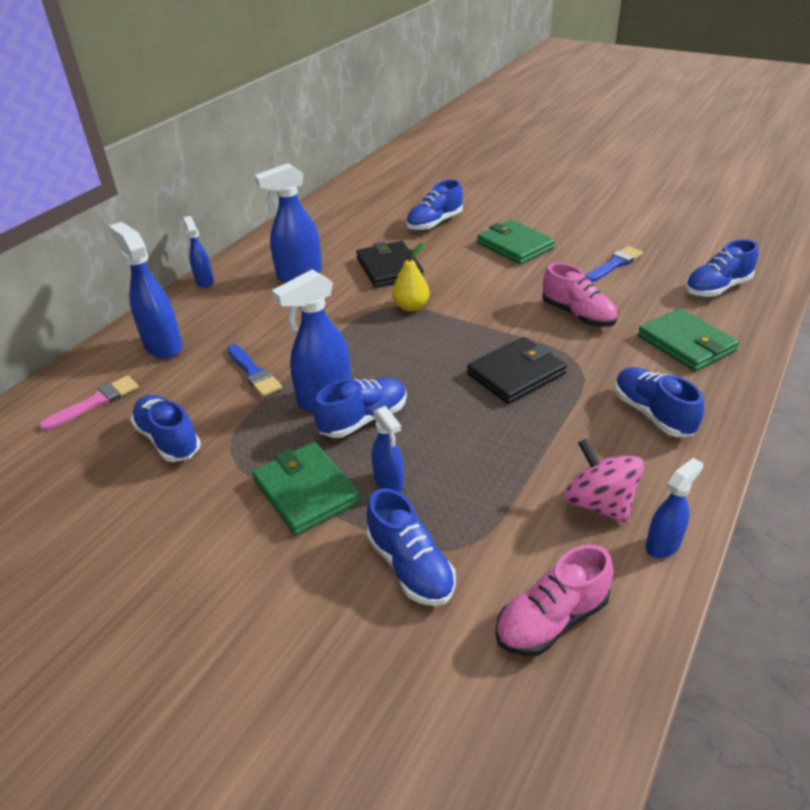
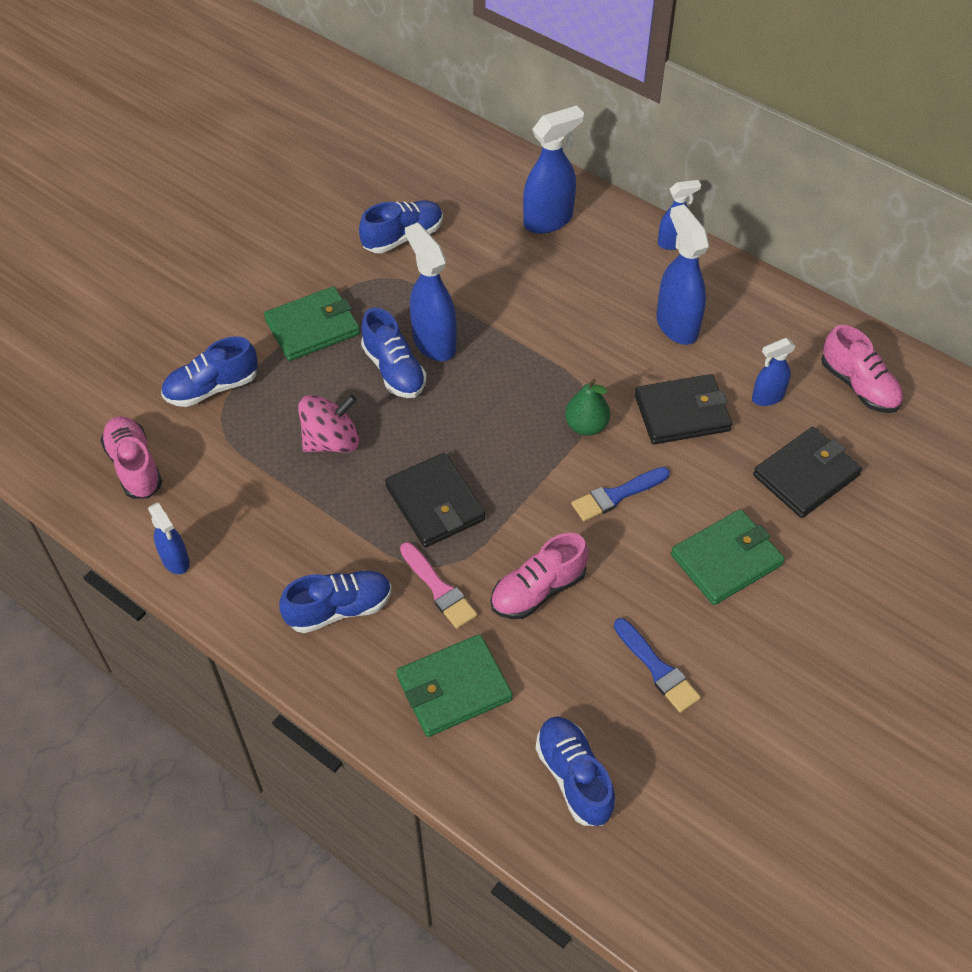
camera: 95 degrees right, 15 degrees up
(95, 402) = (467, 185): pink brush -> pink brush (439, 589)
(254, 373) = (487, 290): blue brush -> blue brush (617, 495)
(353, 209) = (858, 386): none -> pink shoe
(389, 482) = (306, 382): blue spray bottle -> blue spray bottle (767, 397)
(411, 307) = (586, 426): yellow pear -> green pear
(434, 223) = (805, 475): blue shoe -> black wallet
(599, 503) = (235, 527): pink spinning top -> pink spinning top (331, 441)

